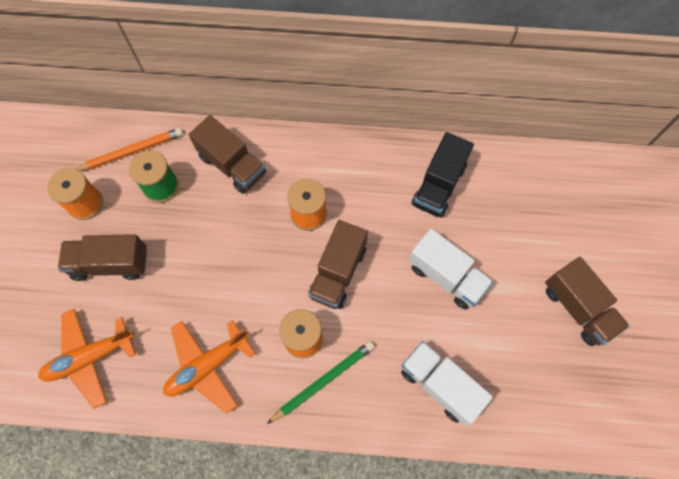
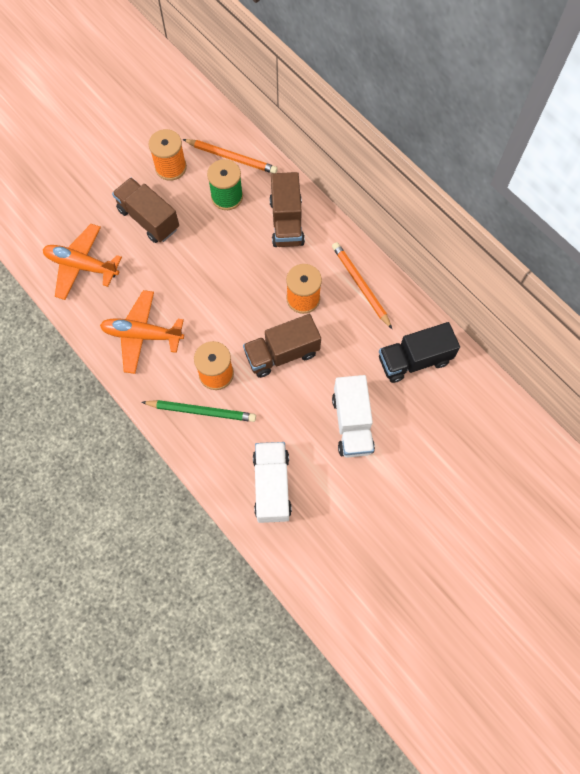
camera: 45 degrees right, 0 degrees up
(341, 164) = (360, 285): none -> orange pencil
(578, 308) = (422, 532): brown truck -> none

